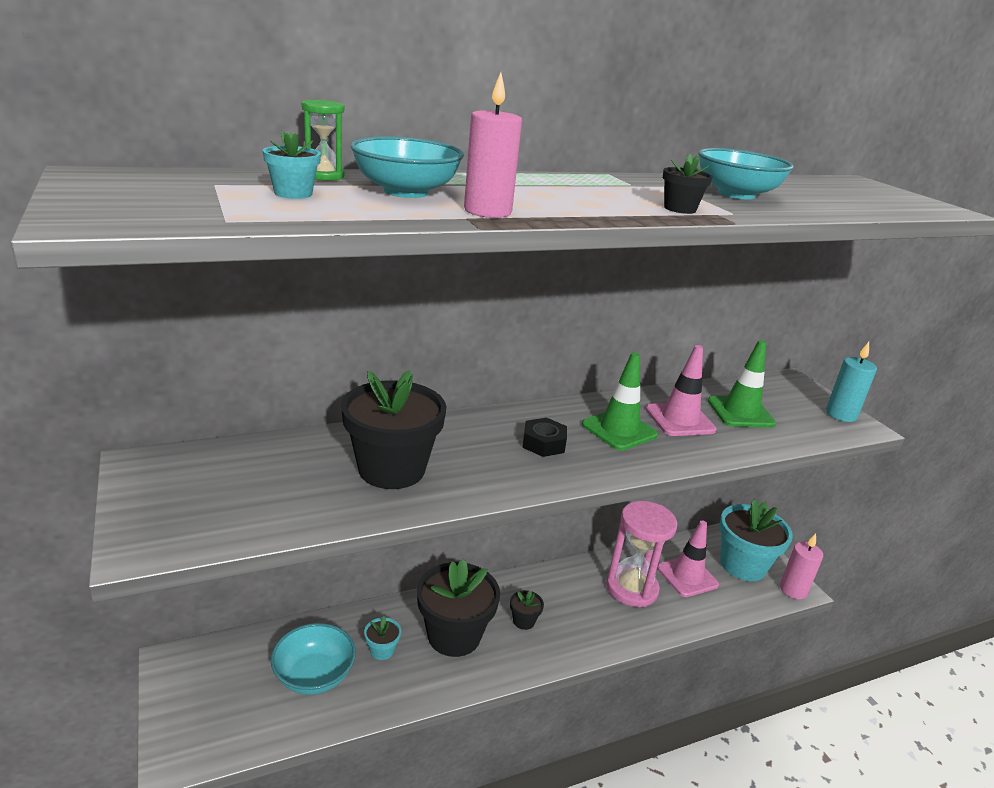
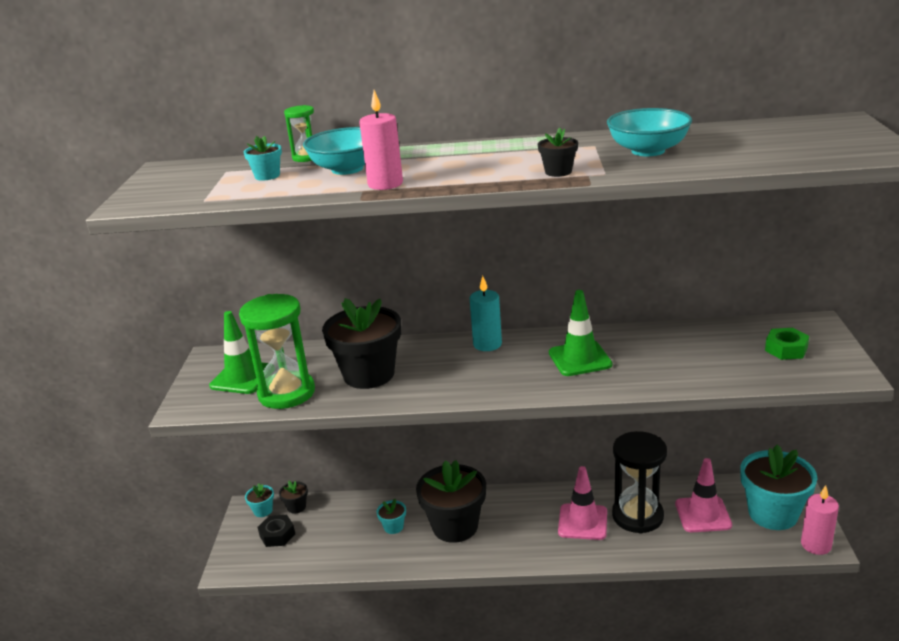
camera: 30 degrees right, 0 degrees up
(195, 661) = (263, 510): none -> turquoise flower pot
(293, 506) = (286, 393): none -> green hourglass
(314, 676) = (337, 535): turquoise bowl -> none
(524, 621) = (520, 525): black flower pot -> black flower pot (296, 507)
(543, 443) = (502, 365): black nut -> black nut (277, 535)
(631, 588) = (637, 516): pink hourglass -> black hourglass
(680, 420) = (648, 354): pink traffic cone -> pink traffic cone (582, 522)
(740, 412) = (720, 351): green traffic cone -> green traffic cone (242, 377)
(792, 406) = (786, 349): none -> green nut
(841, 414) = (837, 361): turquoise candle -> turquoise candle (487, 344)

